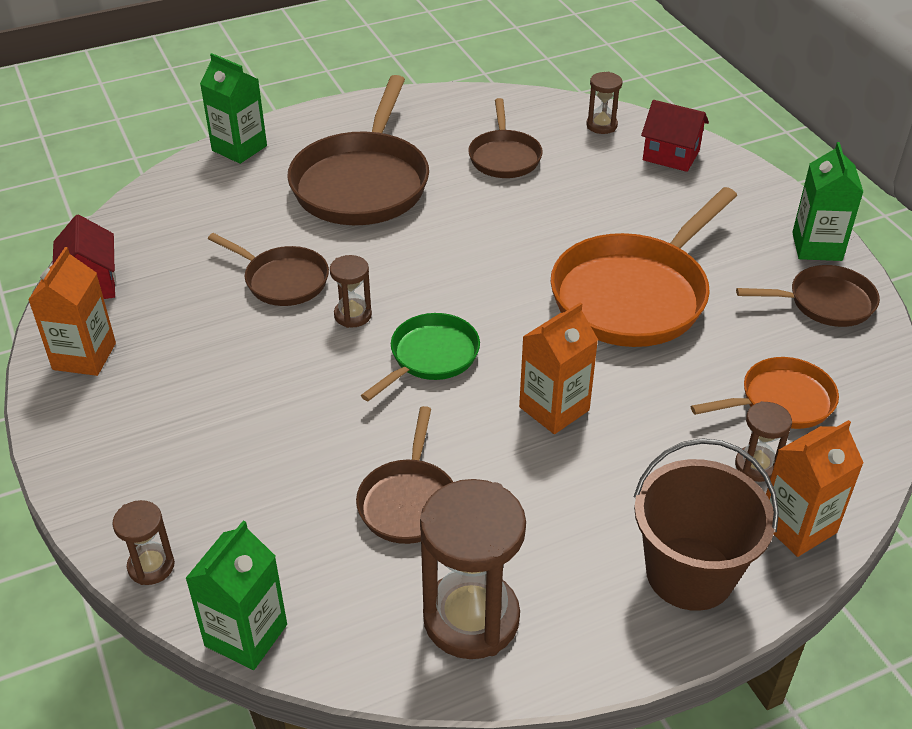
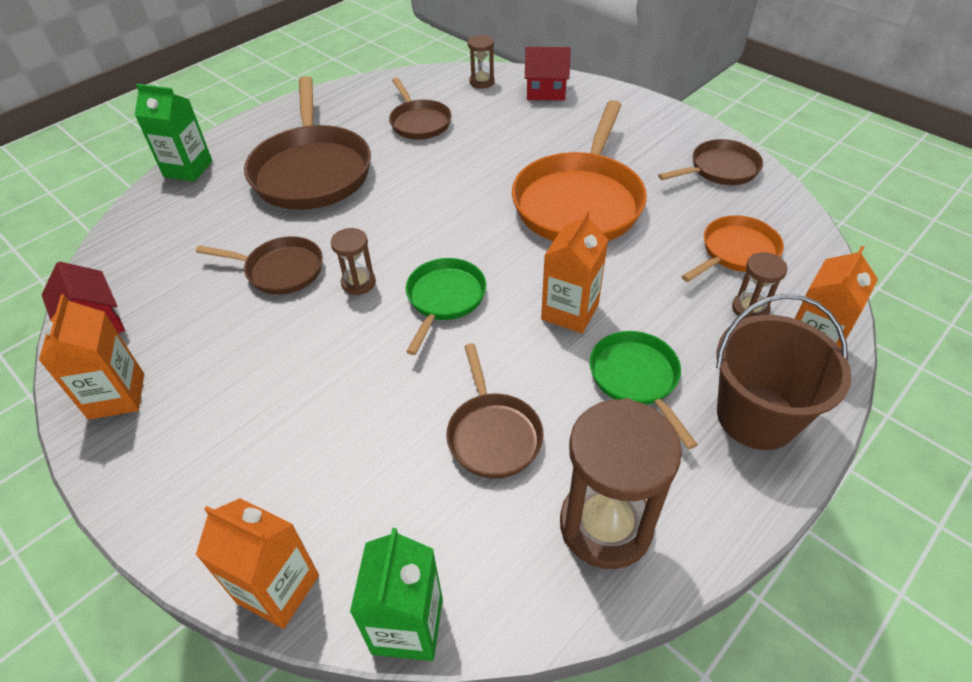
camera: 20 degrees left, 5 degrees up
(151, 566) = (278, 588): brown hourglass -> orange carton
(584, 497) = (636, 379): none -> green pan
(817, 246) = (688, 130): green carton -> none

